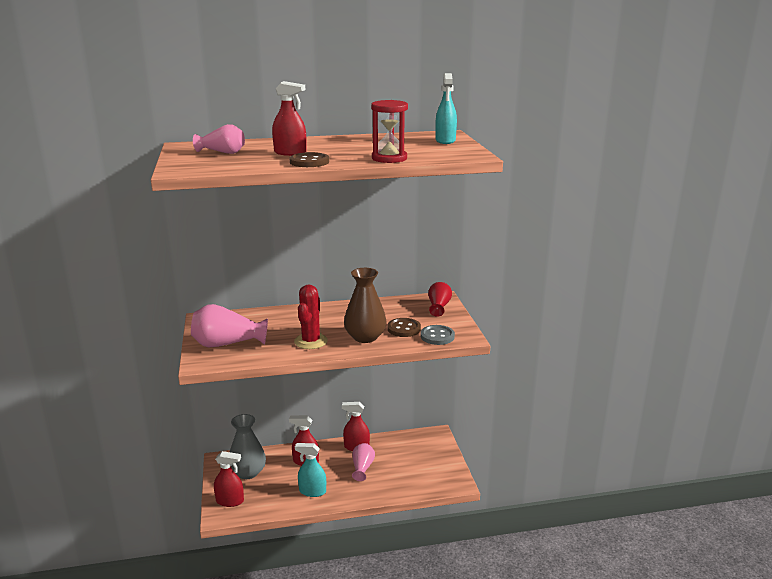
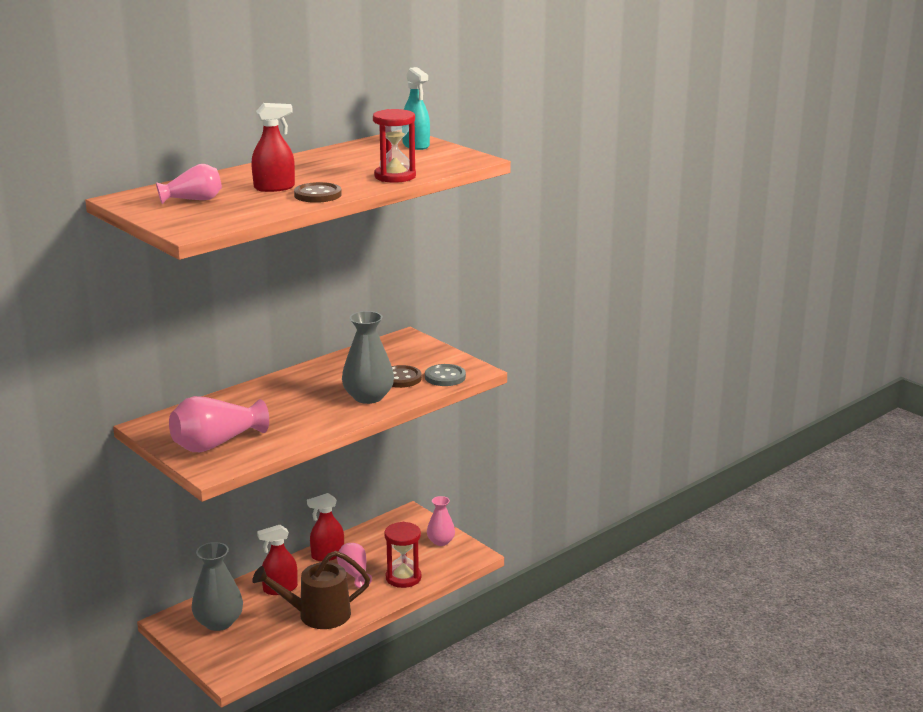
camera: 30 degrees left, 0 degrees up
(230, 501) = (226, 657): red spray bottle -> none
(311, 341) = (312, 416): red cactus -> none
(312, 491) = (318, 615): turquoise spray bottle -> brown watering can
(365, 337) = (368, 397): brown vase -> grey vase
(392, 483) = (403, 578): none -> red hourglass
(438, 307) = (413, 347): red vase -> none
(442, 463) = (441, 541): none -> pink vase

